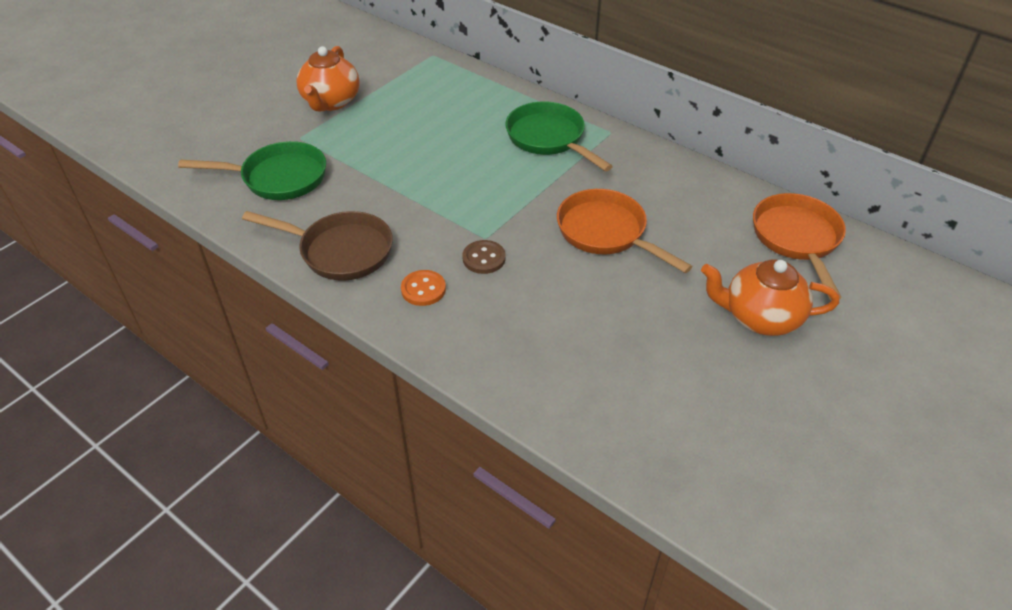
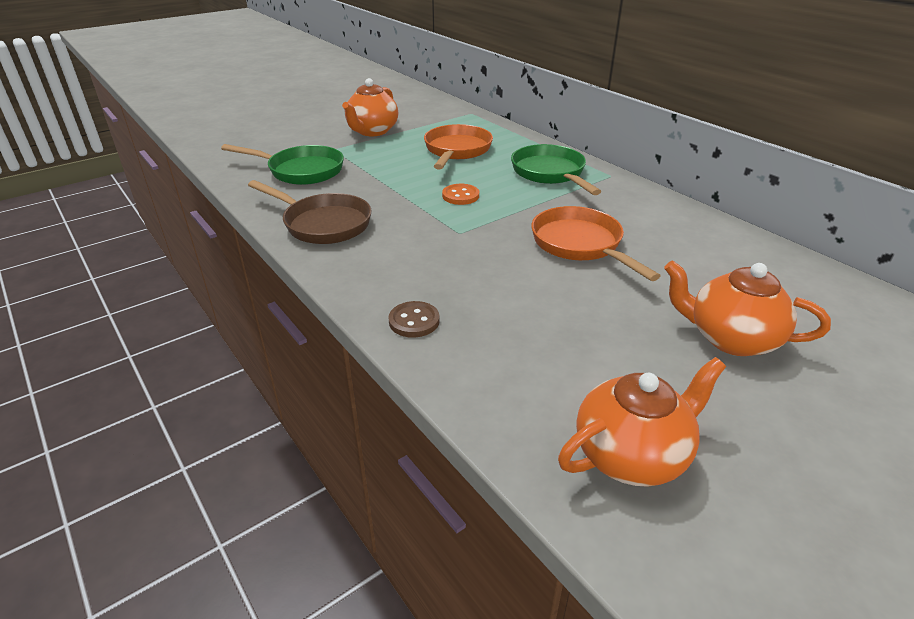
camera: 15 degrees right, 10 degrees down
(423, 289) = (382, 261): orange button -> orange button (460, 196)
(484, 258) = (451, 247): brown button -> brown button (414, 321)
(706, 448) = (631, 455): none -> orange teapot
(797, 239) = (789, 278): orange pan -> orange pan (456, 150)

